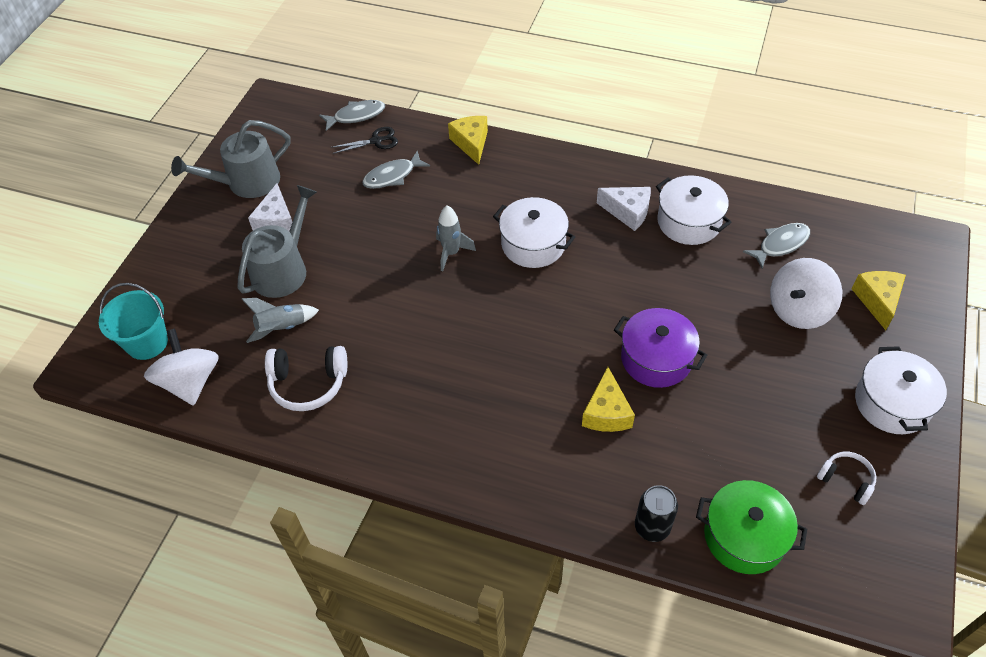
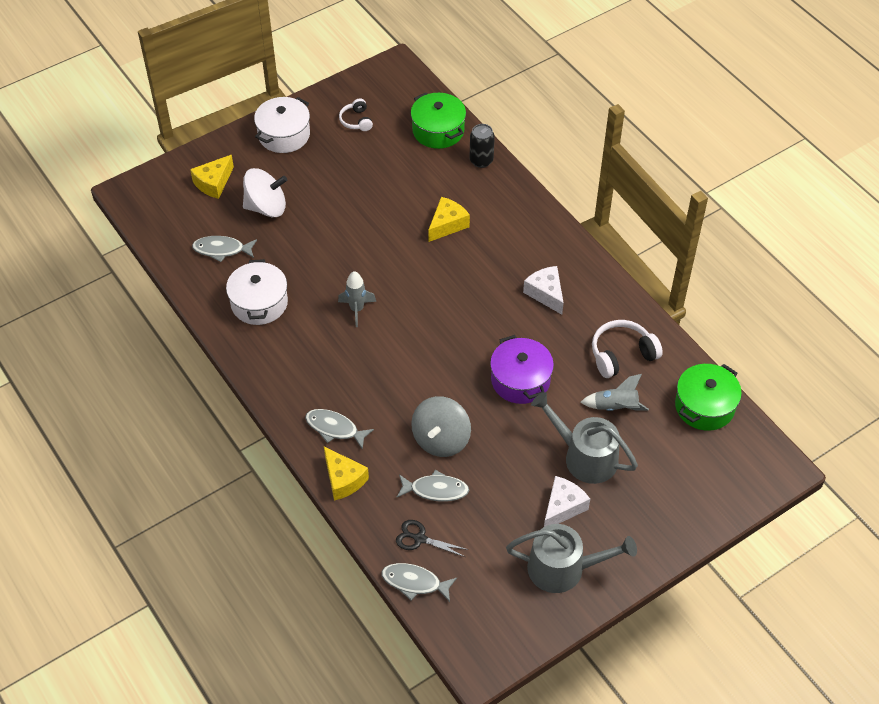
camera: 145 degrees left, 0 degrees up
(147, 342) = (723, 458): turquoise bucket -> none
(190, 382) = (704, 406): white spinning top -> green pot
(283, 269) = (585, 457): grey watering can -> grey watering can turned 60 degrees clockwise
(308, 384) = (622, 354): white headphones -> white headphones turned 60 degrees counterclockwise
(421, 212) = (441, 439): none -> grey spinning top
(451, 253) = (448, 388): grey rocket -> grey rocket (357, 309)
(471, 143) = (343, 479): yellow cheese -> yellow cheese turned 60 degrees counterclockwise
(515, 170) = (335, 428): none -> grey fish
(533, 244) = (383, 357): white pot -> none
(628, 212) = (291, 337): white cheese -> white cheese (546, 293)
(656, 358) = (385, 234): purple pot -> purple pot (520, 380)

